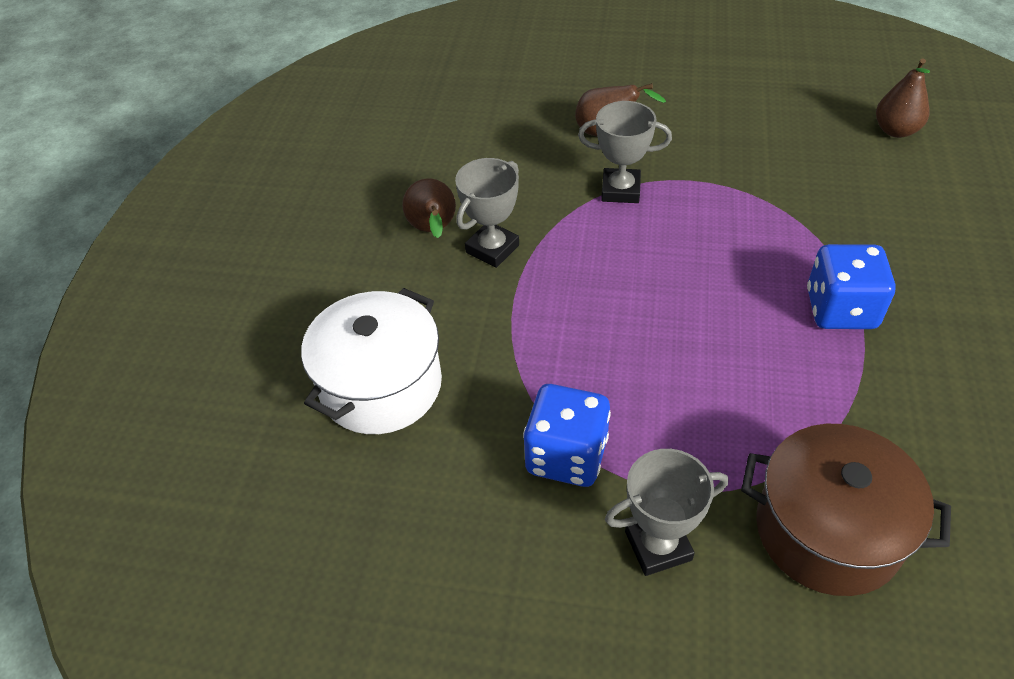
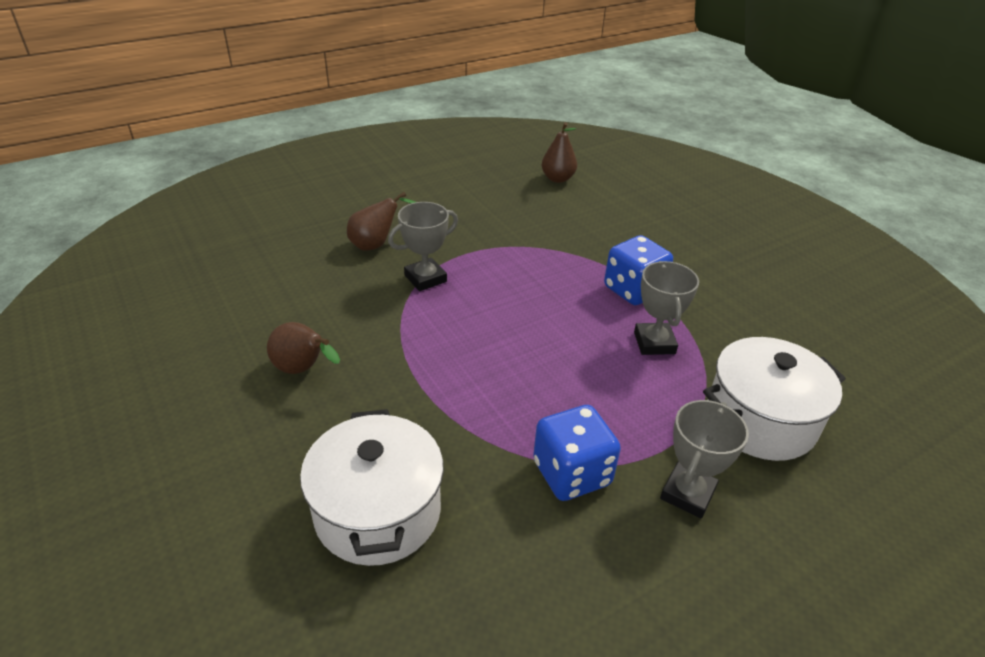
camera: 45 degrees left, 10 degrees down
(492, 249) = (368, 360): grey trophy -> grey trophy (654, 343)
(827, 530) = (760, 420): brown pot -> white pot

